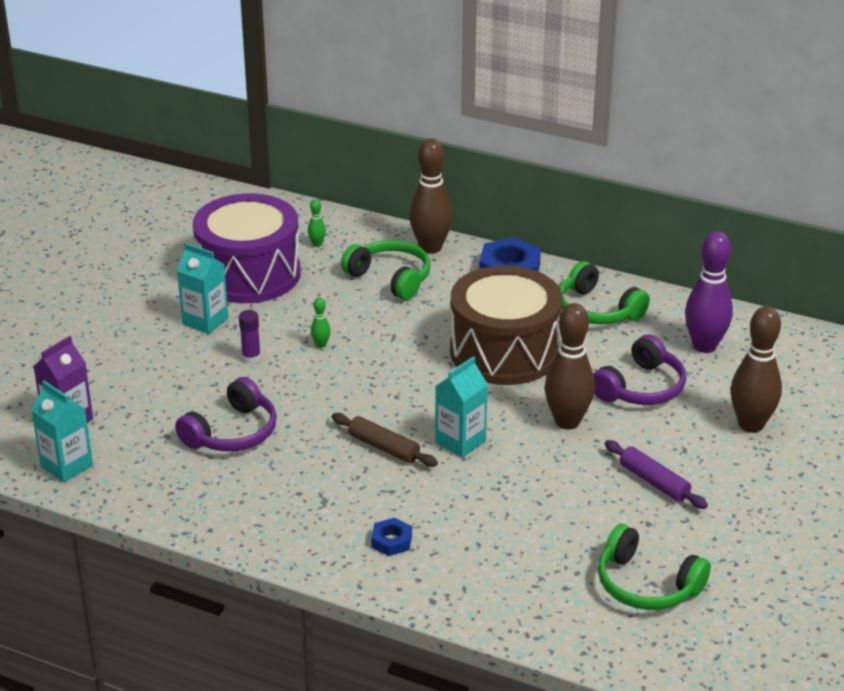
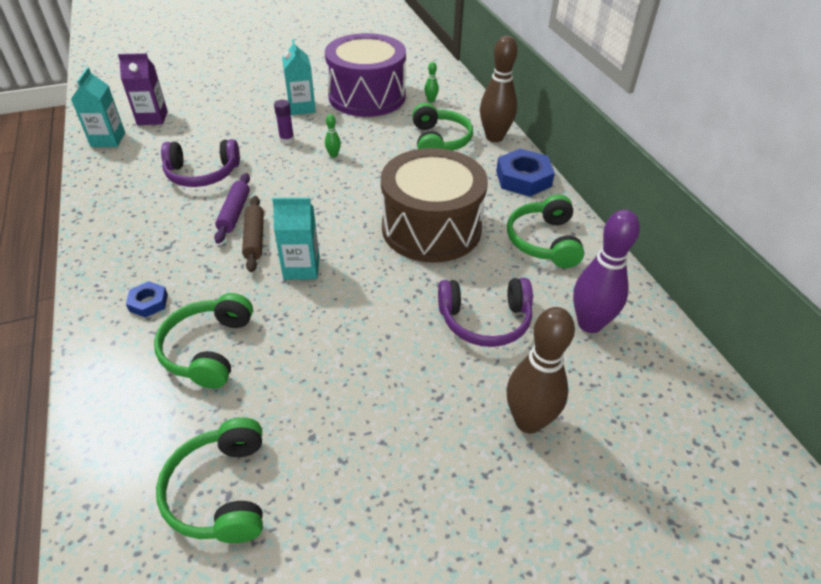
camera: 45 degrees right, 10 degrees up
(494, 532) = (208, 349): none -> green headphones
(567, 422) = (390, 306): brown bowling pin -> none
(654, 482) = (372, 405): purple rolling pin -> purple rolling pin (234, 213)

